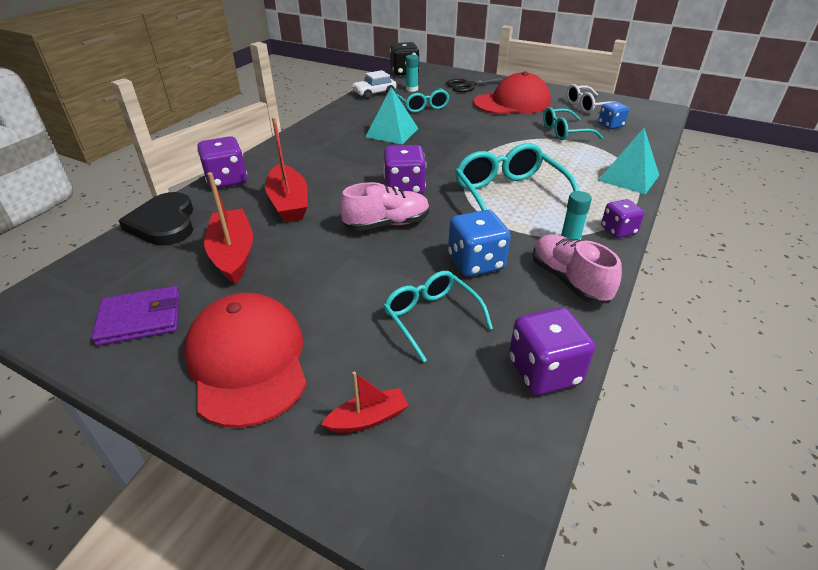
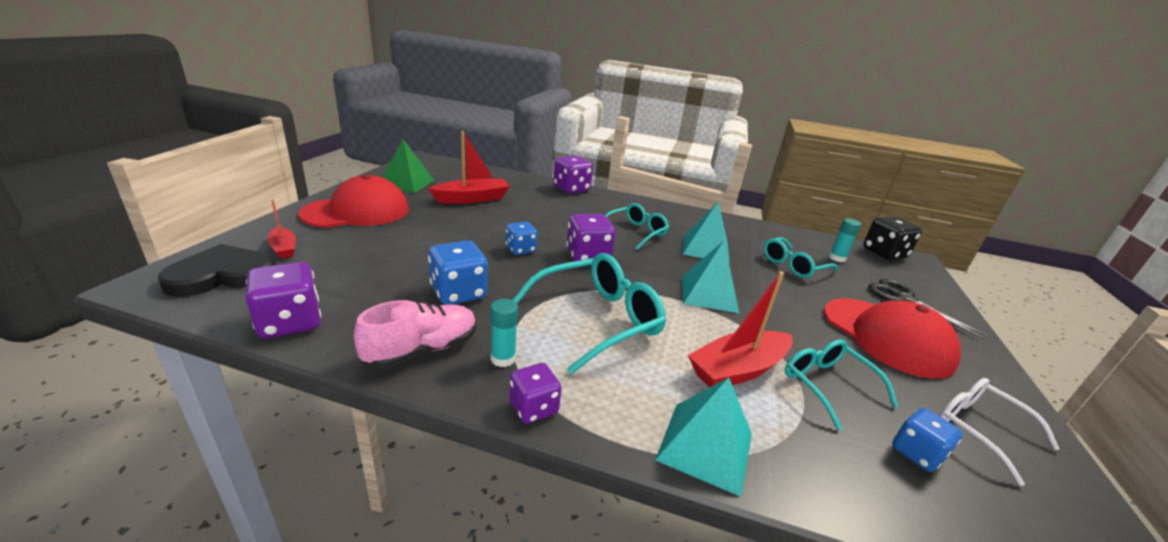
camera: 75 degrees right, 10 degrees down
(140, 318) = (406, 183): purple wallet -> green pyramid
(164, 223) = (508, 178): black heart -> black heart (222, 275)
(289, 202) = (545, 210): red boat -> red boat (738, 370)
(374, 93) = (797, 237): white car -> none
(387, 224) = (520, 249): pink shoe -> blue dice
(431, 317) = (382, 270): turquoise glasses -> turquoise glasses (636, 232)
(467, 146) = (709, 293): none -> turquoise pyramid

